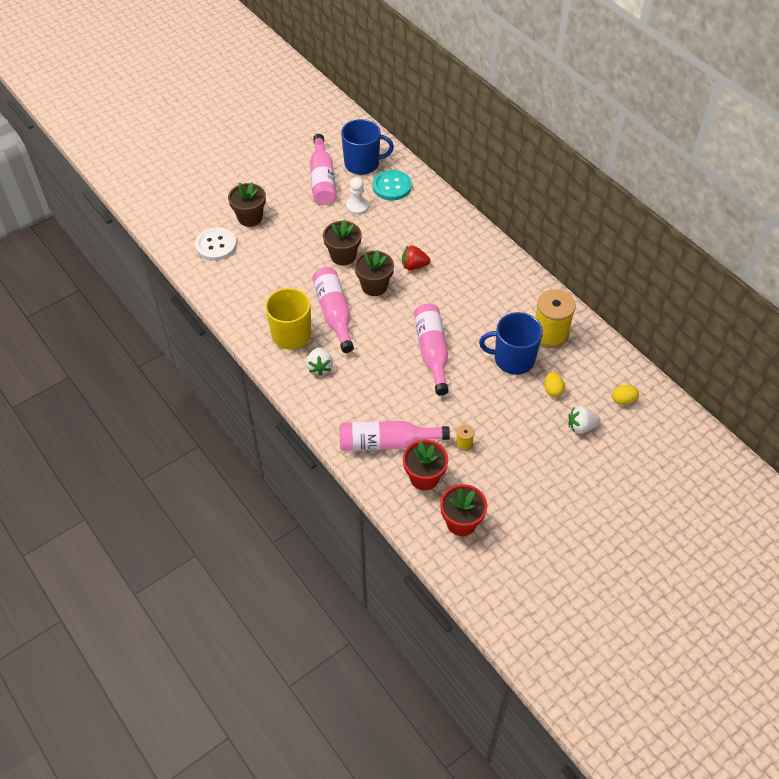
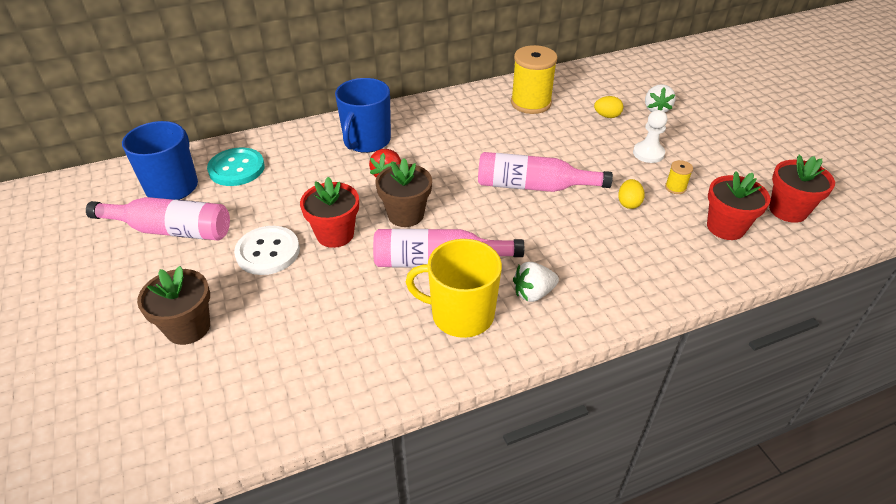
camera: 75 degrees left, 10 degrees down
(216, 245) = (221, 385): white button -> white button (268, 252)
(319, 367) = (533, 293): white strawberry -> white strawberry turned 150 degrees clockwise
(343, 256) = (335, 234): brown flower pot -> red flower pot
(357, 206) = (250, 205): white pawn -> white pawn (648, 153)
(386, 442) = (672, 250): pink bottle -> none
(513, 359) = (559, 132): blue mug -> blue mug (366, 141)
(623, 400) = (626, 81): yellow egg -> yellow egg (628, 203)

